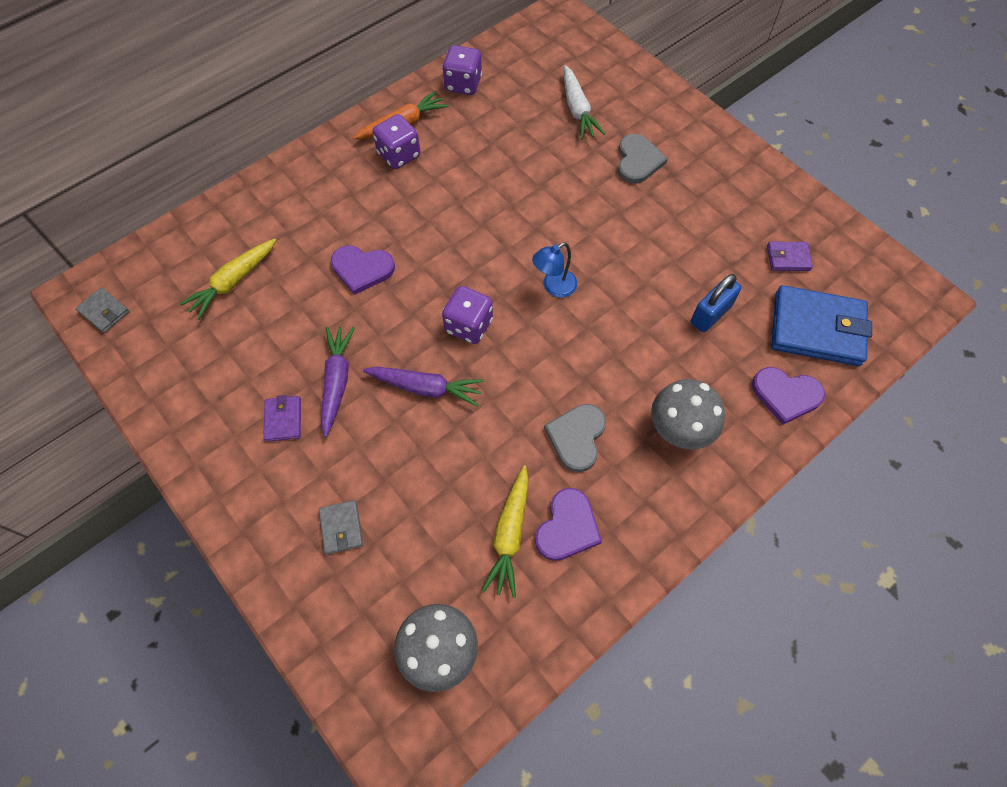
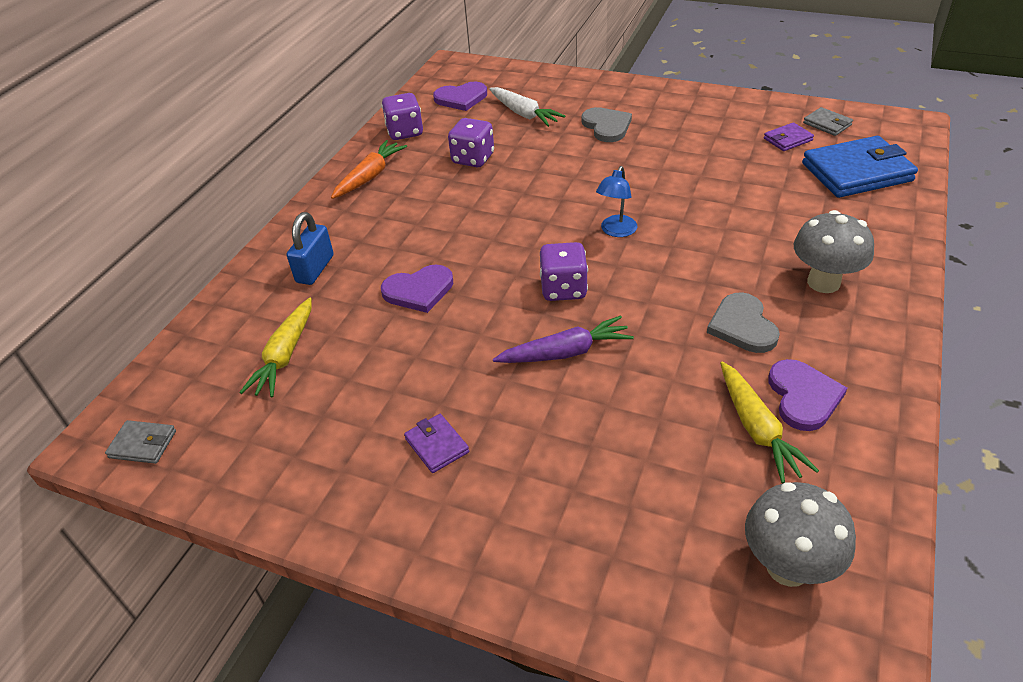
camera: 25 degrees left, 20 degrees down
(337, 381) = (469, 387): purple carrot -> none
(341, 528) = (583, 509): grey wallet -> grey wallet (827, 124)
(399, 155) = (384, 198): purple dice -> purple dice (473, 159)
(710, 314) = (766, 196): blue padlock -> blue padlock (315, 269)
(786, 395) = (880, 221): purple heart -> purple heart (461, 98)

